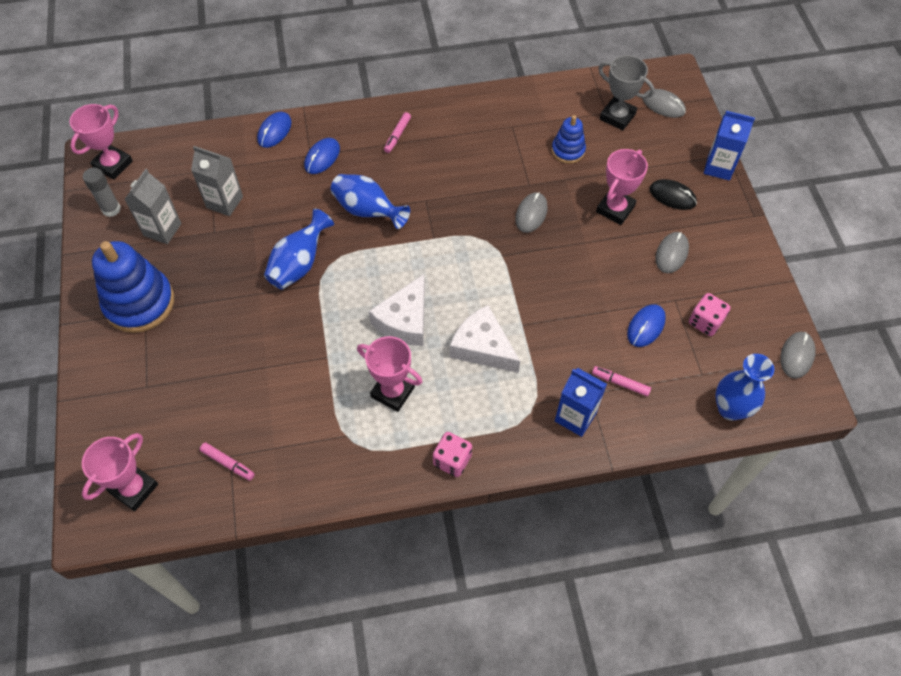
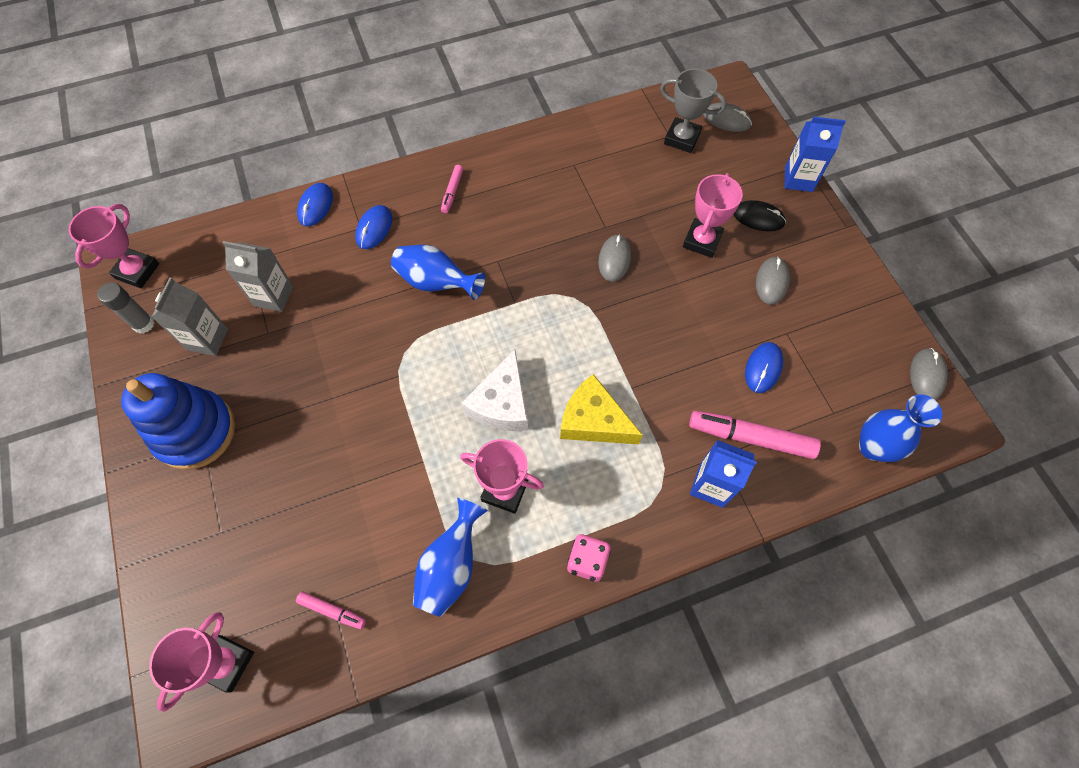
camera: 10 degrees left, 5 degrees up
(299, 264) = (371, 356): blue vase -> blue vase (451, 566)
(482, 347) = (593, 421): white cheese -> yellow cheese
(568, 151) = (638, 183): blue stacking toy -> none
(620, 383) = (750, 438): pink marker -> pink marker, size x1.90
(705, 322) = (824, 353): pink dice -> none

